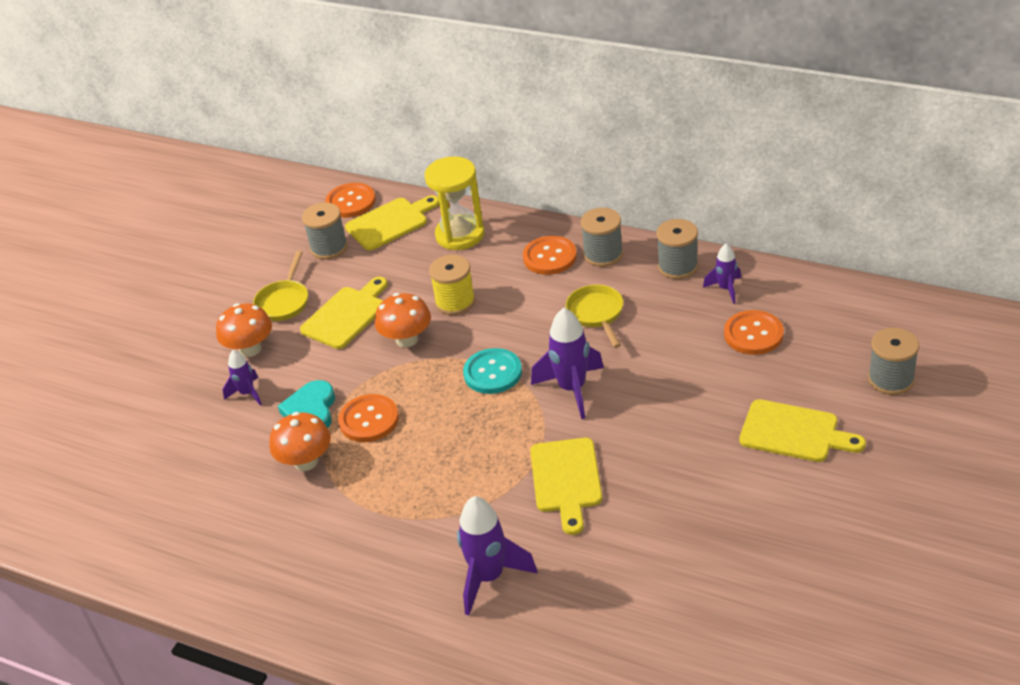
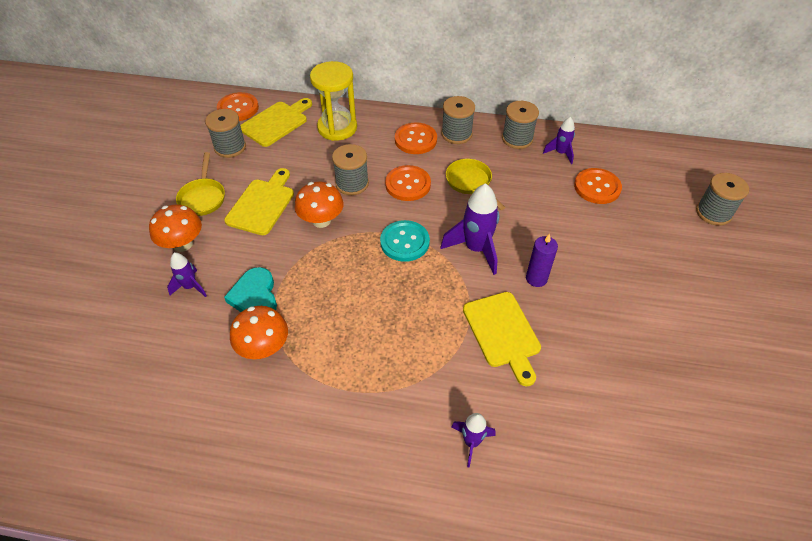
camera: 20 degrees left, 10 degrees up
(369, 420) = (311, 298): orange button -> orange button (408, 184)
(455, 302) = (352, 183): yellow spool -> grey spool
(489, 577) = (471, 442): purple rocket -> purple rocket, size x0.57
(630, 428) = (536, 278): none -> purple candle
(794, 432) = (665, 265): yellow cutting board -> none

